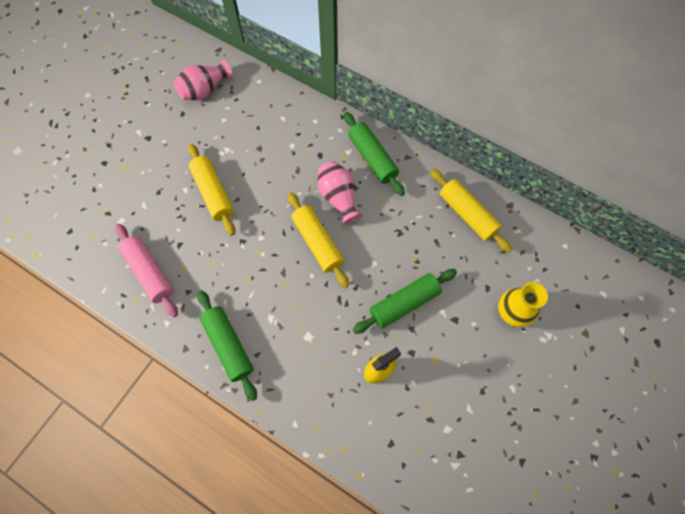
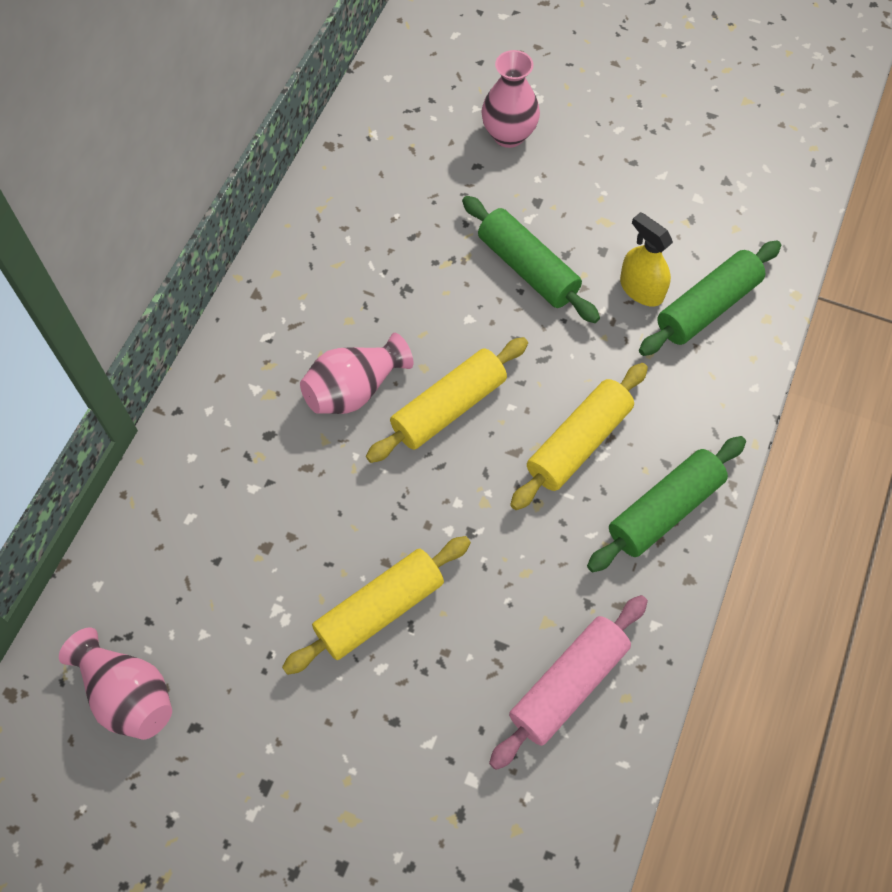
camera: 100 degrees left, 5 degrees down
(372, 158) = (265, 347): green rolling pin -> green rolling pin (707, 307)
(467, 214) = (355, 199): yellow rolling pin -> yellow rolling pin (578, 443)
(511, 312) = (508, 135): yellow vase -> pink vase

